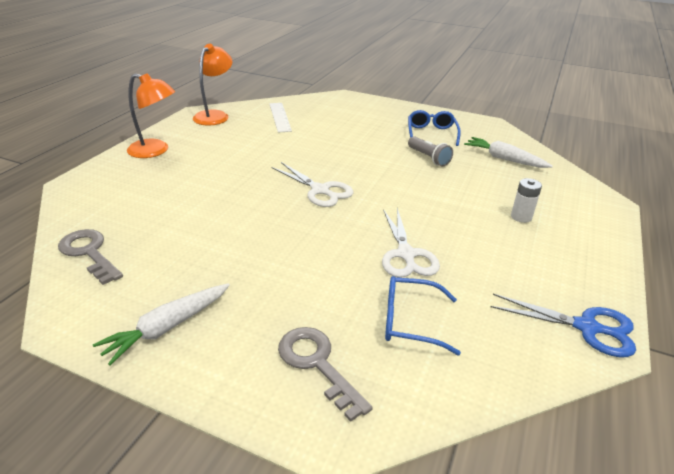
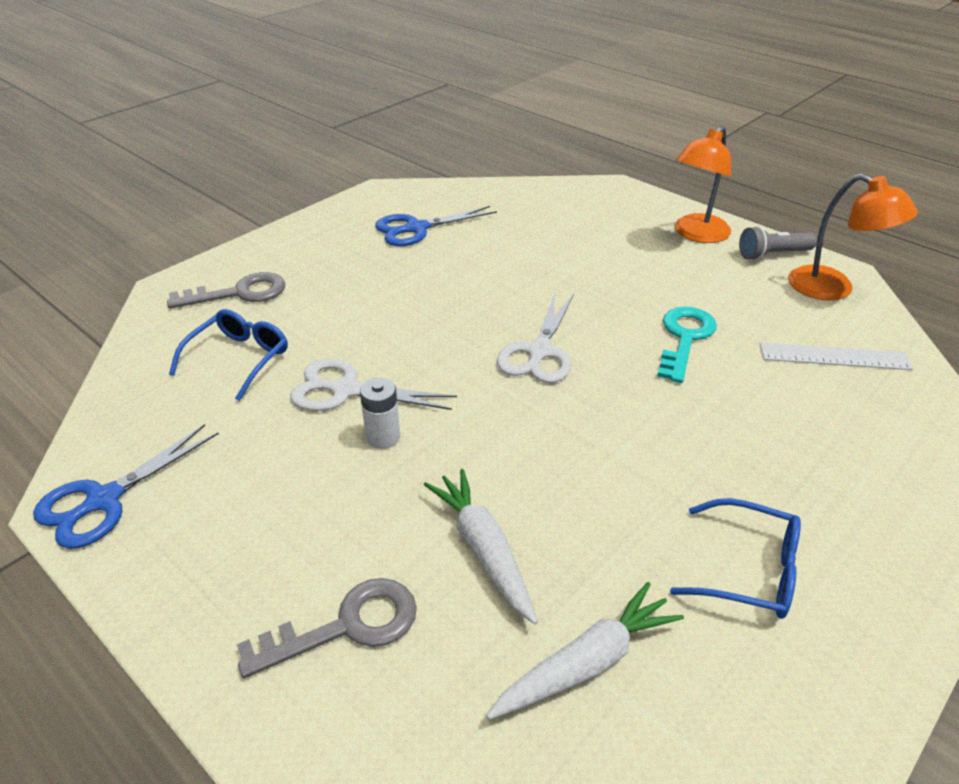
camera: 110 degrees right, 5 degrees up
(89, 253) = (475, 198): grey key -> grey key (346, 626)
(158, 276) = (416, 228): none -> blue scissors
(167, 327) = (343, 230): white carrot -> white carrot (484, 550)
(282, 150) = (684, 338): none -> turquoise key
(320, 190) = (539, 352): white scissors -> white scissors turned 45 degrees counterclockwise
(428, 158) = (620, 517): grey flashlight -> grey flashlight (772, 255)
(521, 217) = (355, 563): white battery -> white battery (383, 437)

